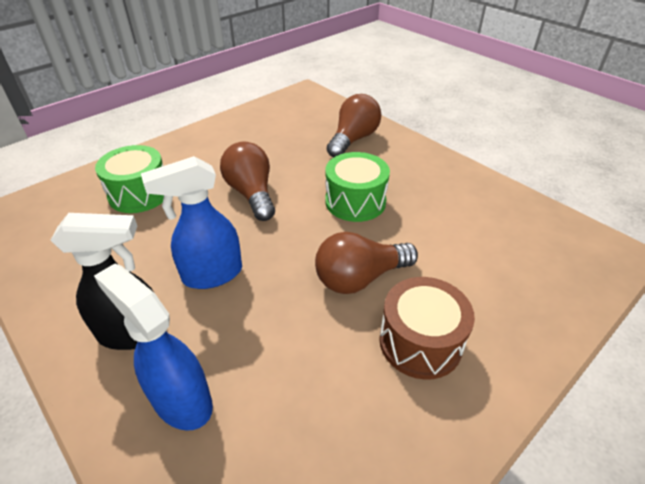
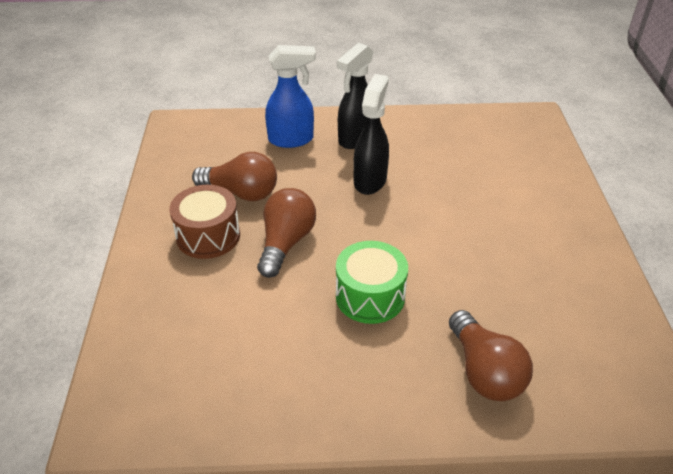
camera: 130 degrees right, 0 degrees up
(139, 194) = (509, 181): green drum -> none
(211, 275) = (370, 180): blue spray bottle -> black spray bottle
(251, 193) = (449, 239): brown light bulb -> brown light bulb (241, 192)

